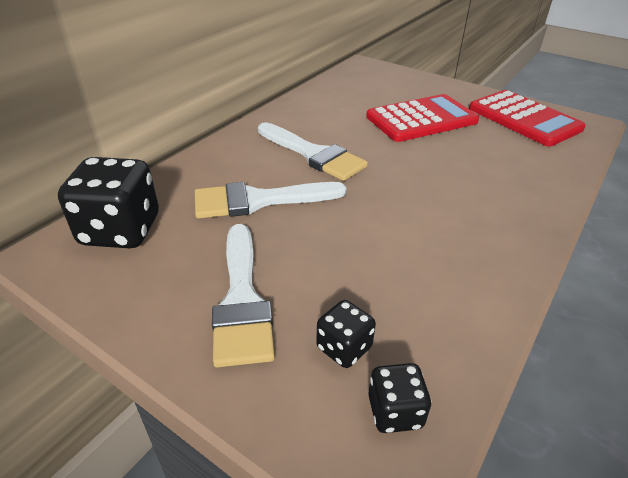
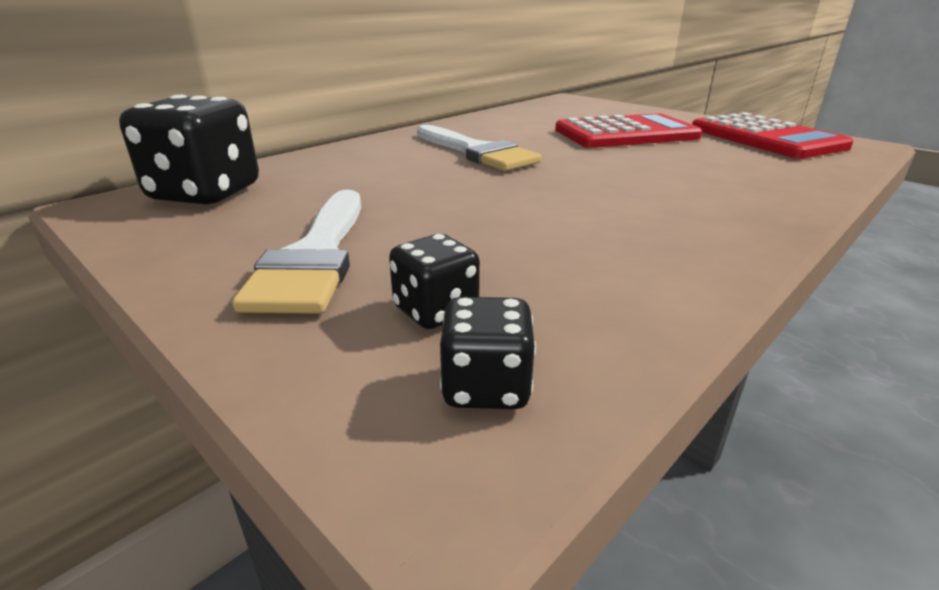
camera: 10 degrees right, 10 degrees down
(259, 200) = (389, 181): white brush -> none

